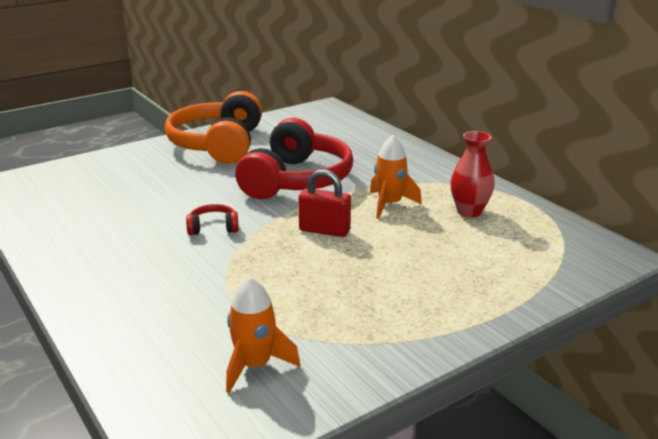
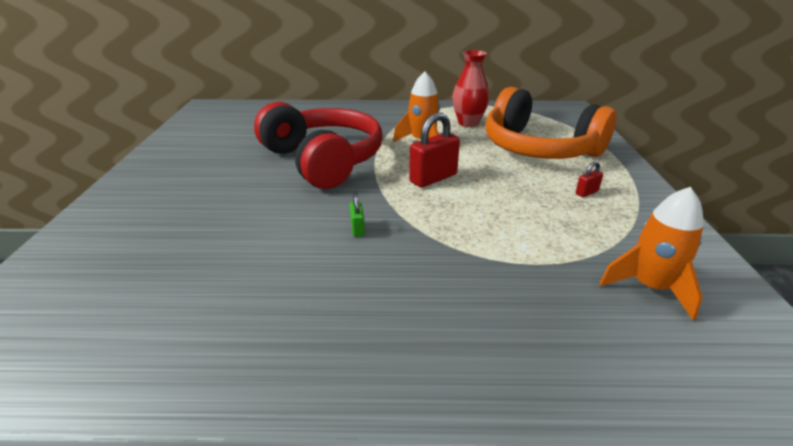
camera: 55 degrees left, 5 degrees up
(213, 228) = (357, 229): red headphones -> green padlock
(218, 145) = (178, 171): orange headphones -> orange headphones (539, 148)
(392, 307) = (586, 192): none -> red padlock

